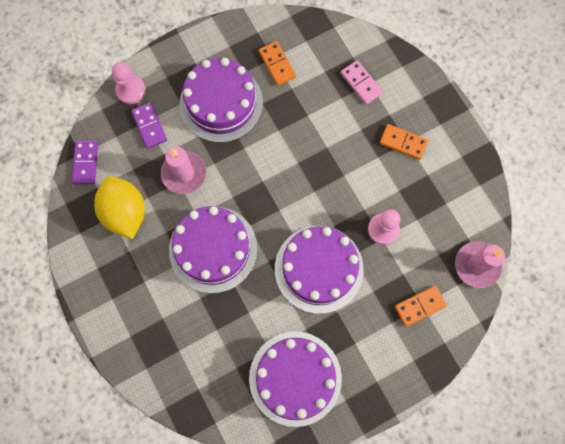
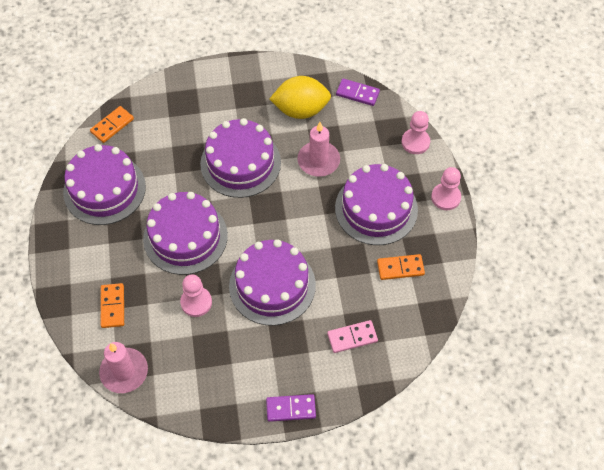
camera: 110 degrees right, 15 degrees down
(149, 126) = (374, 147): purple domino -> purple domino (291, 408)
(186, 47) = (445, 197): none -> pink pawn
(338, 167) = (272, 285): none -> purple cake
(403, 142) = (273, 353): orange domino -> orange domino (112, 126)

